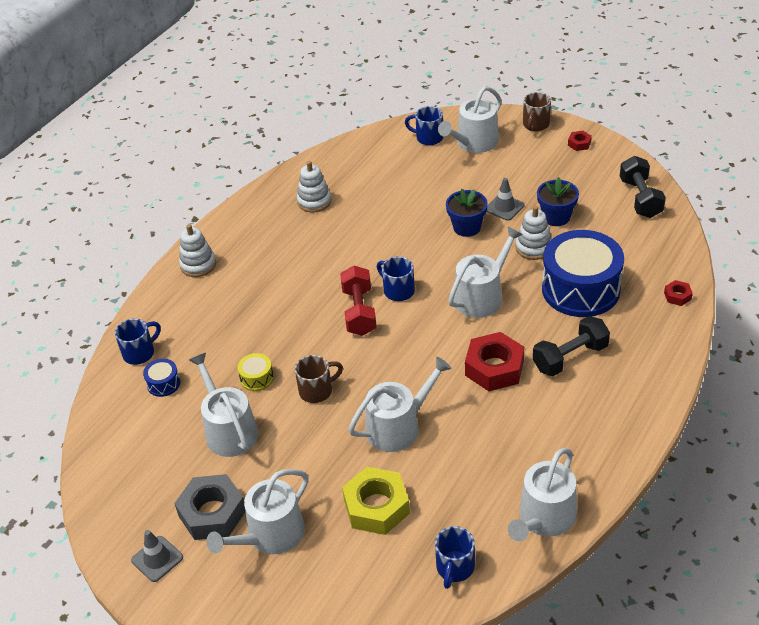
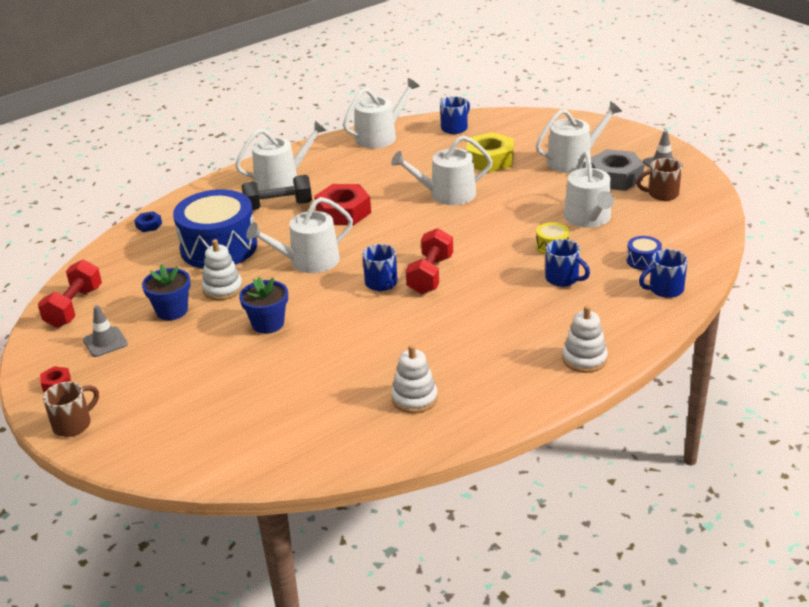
camera: 160 degrees left, 10 degrees down
(317, 391) = (501, 228): brown mug -> brown mug (662, 194)
(428, 138) = (215, 446): blue mug -> blue mug (563, 279)
(474, 143) = (168, 421): white watering can -> white watering can (282, 179)
(504, 207) = (211, 334): grey traffic cone -> grey traffic cone (105, 342)
(640, 198) = (74, 307): black dumbbell -> red dumbbell
(677, 296) = (149, 225): red nut -> blue nut

